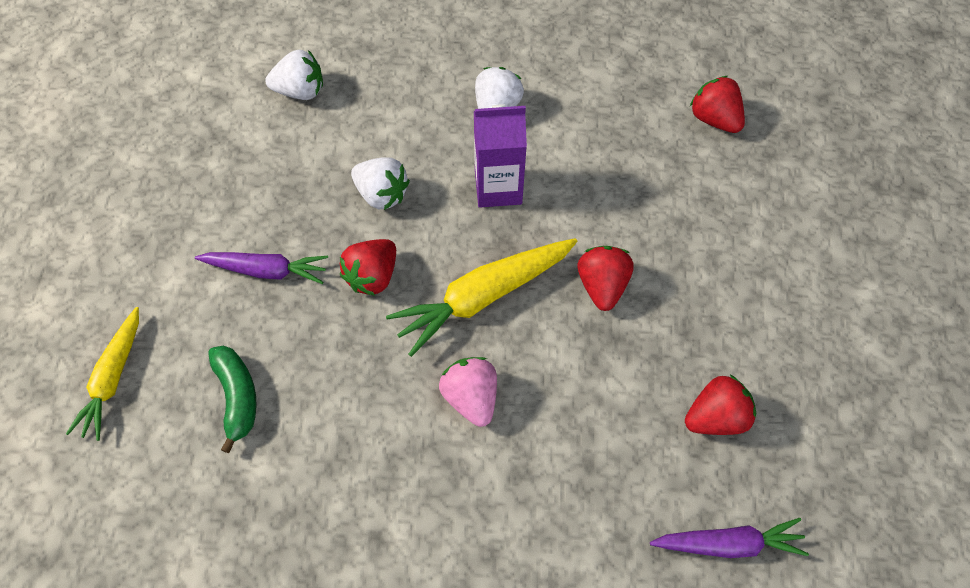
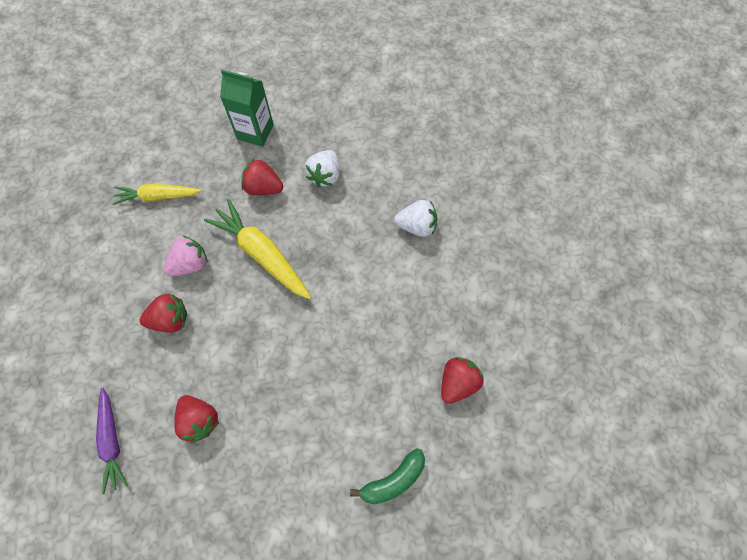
camera: 75 degrees right, 5 degrees up
(113, 378) = (174, 84): yellow carrot -> yellow carrot (157, 196)
(237, 397) = (172, 144): green banana -> green banana (393, 480)
(267, 270) = (255, 132): purple carrot -> green carton
(300, 91) = (392, 107): white strawberry -> none
(498, 188) = (349, 243): purple carton -> none
(602, 286) = (286, 326): red strawberry -> red strawberry (170, 320)

